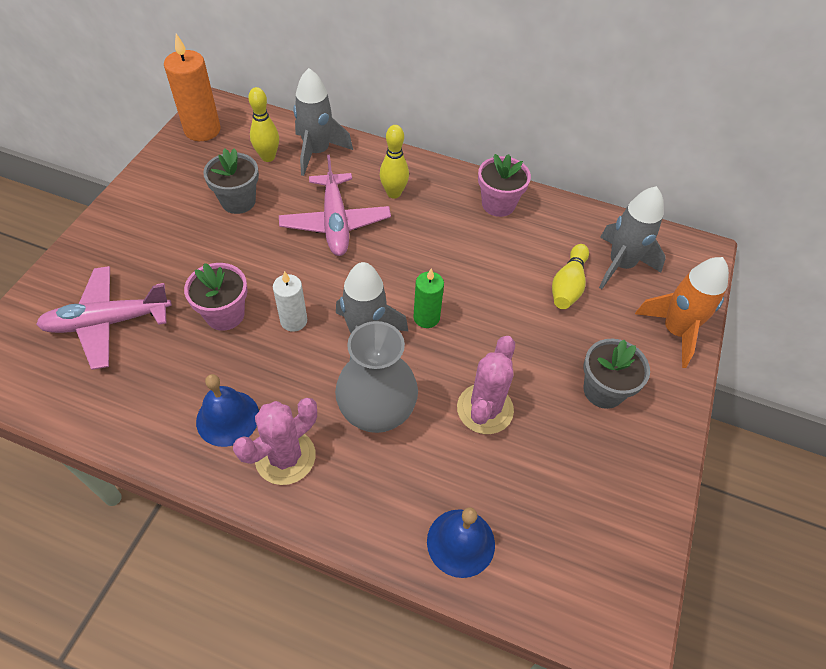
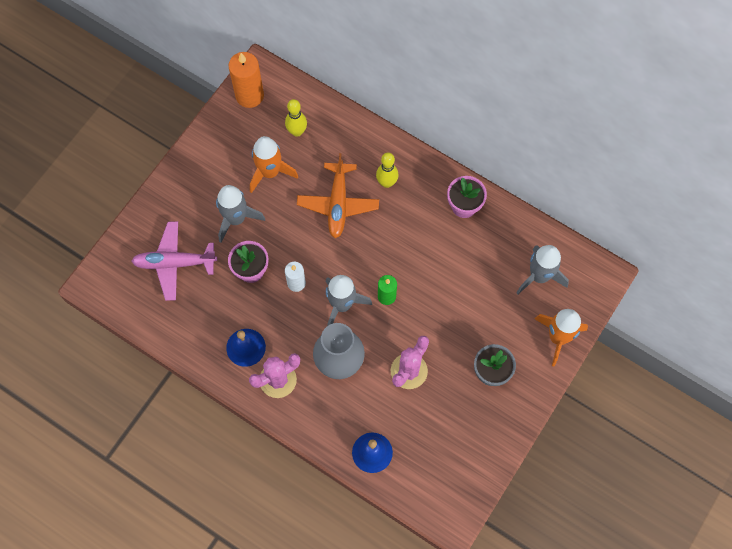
camera: 15 degrees right, 15 degrees up
(238, 201) = (270, 172): grey flower pot -> orange rocket
(317, 152) = (335, 132): grey rocket -> grey rocket (236, 219)
(335, 223) = (338, 204): pink plane -> orange plane
(568, 285) = (494, 287): yellow bowling pin -> none

